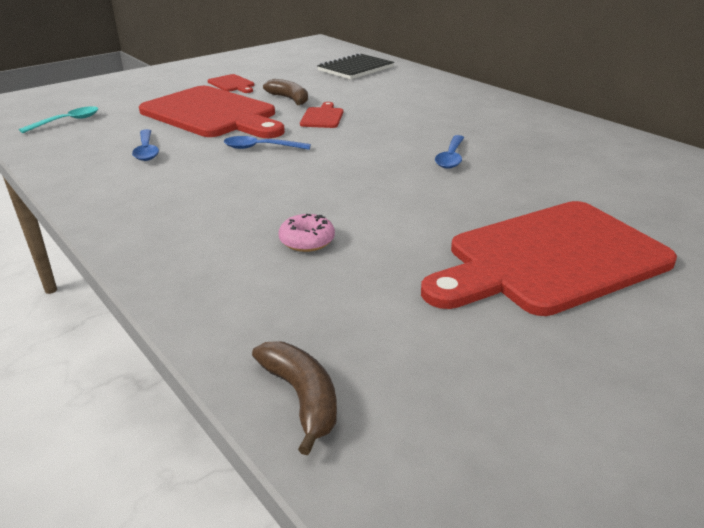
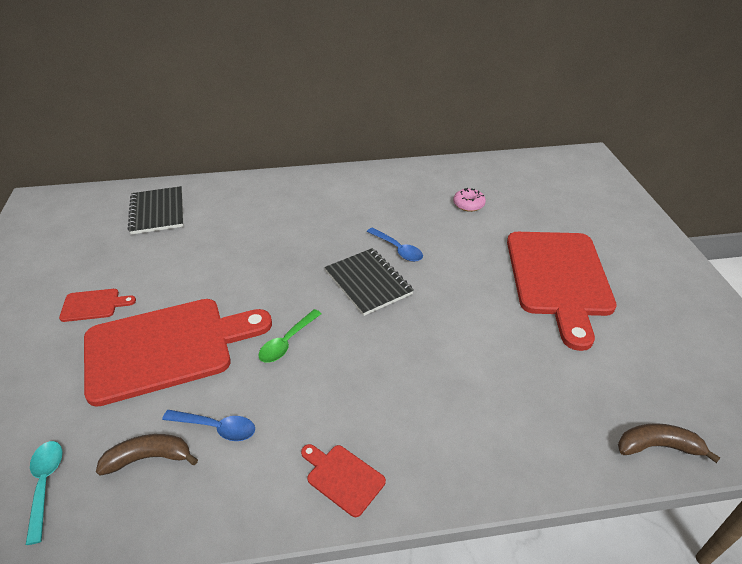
camera: 60 degrees left, 10 degrees up
(260, 148) = (287, 342): blue spoon -> green spoon
(289, 99) = (187, 281): brown banana -> brown banana (149, 458)
(307, 241) = (477, 375): pink donut -> pink donut (468, 204)
(322, 117) = (255, 279): red cutting board -> red cutting board (343, 477)
(379, 158) = (368, 283): none -> black notebook

